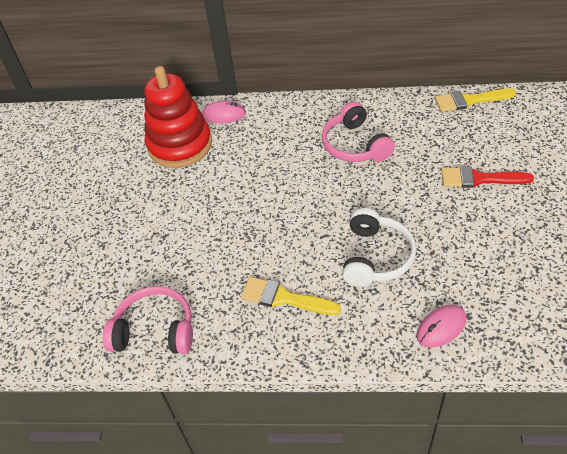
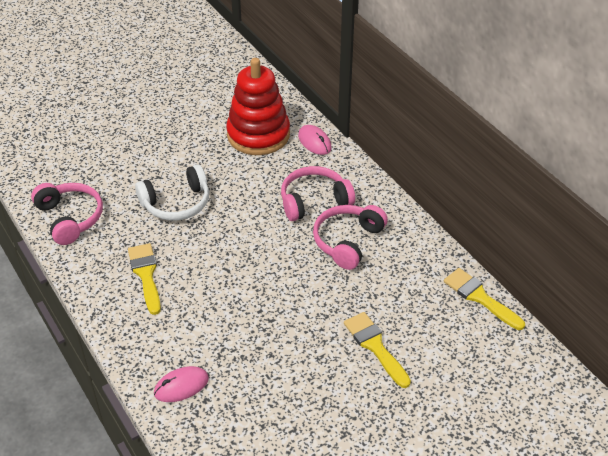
camera: 50 degrees right, 5 degrees down
(292, 145) = (314, 201): none -> pink headphones
(376, 257) = (227, 312): white headphones -> white headphones (176, 203)
(441, 327) = (181, 386): pink mouse -> pink mouse turned 45 degrees counterclockwise
(479, 179) = (375, 346): red brush -> yellow brush

